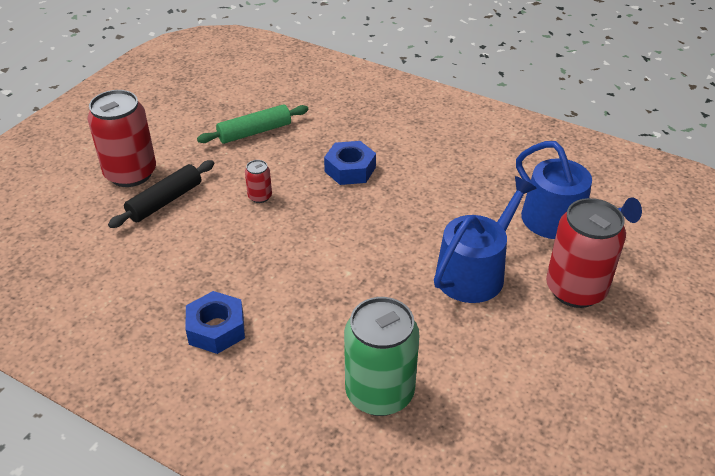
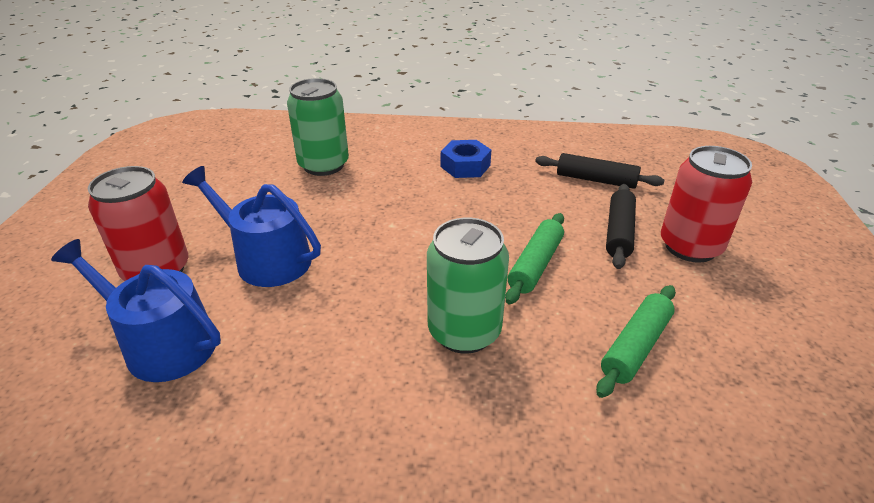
camera: 155 degrees right, 5 degrees down
(109, 260) = (596, 180): none -> black rolling pin
(260, 196) = (535, 265): red can -> green rolling pin
(350, 169) = (464, 331): blue nut -> green can
(475, 271) = (266, 259): blue watering can -> blue watering can turned 105 degrees clockwise

